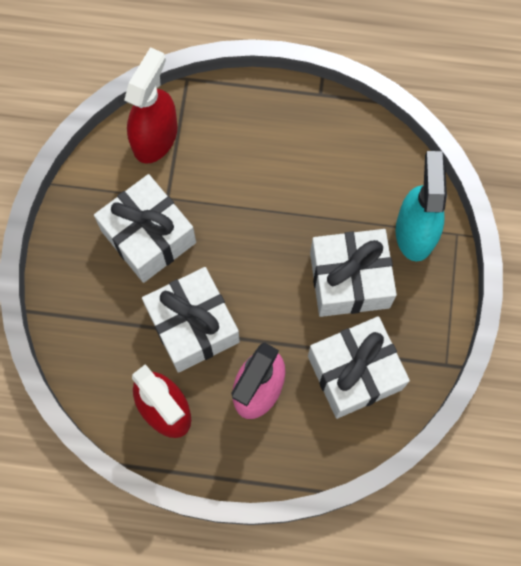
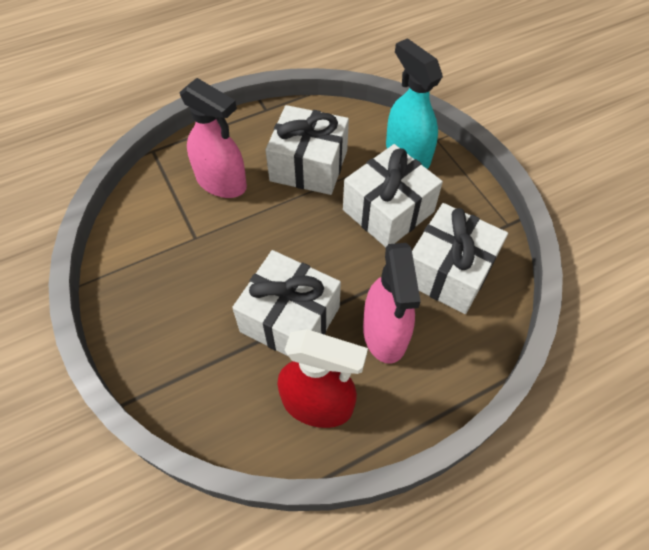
camera: 35 degrees left, 15 degrees down
(148, 237) = (199, 275): white gift -> white gift (309, 165)
(155, 137) = (154, 201): red spray bottle -> none
(225, 154) = (222, 182): none -> pink spray bottle

